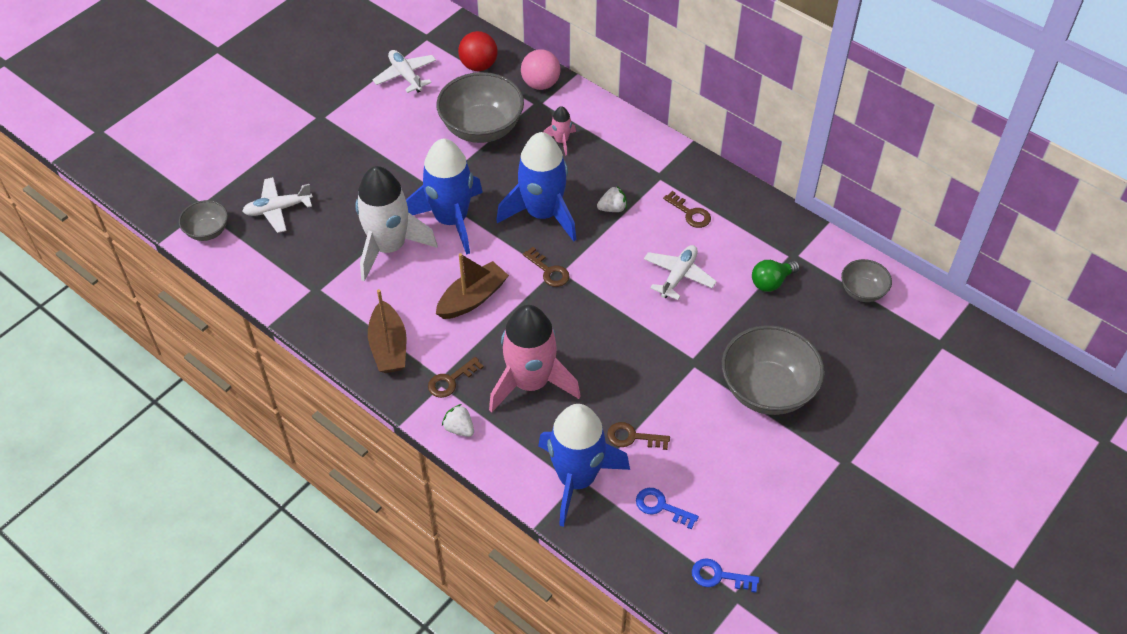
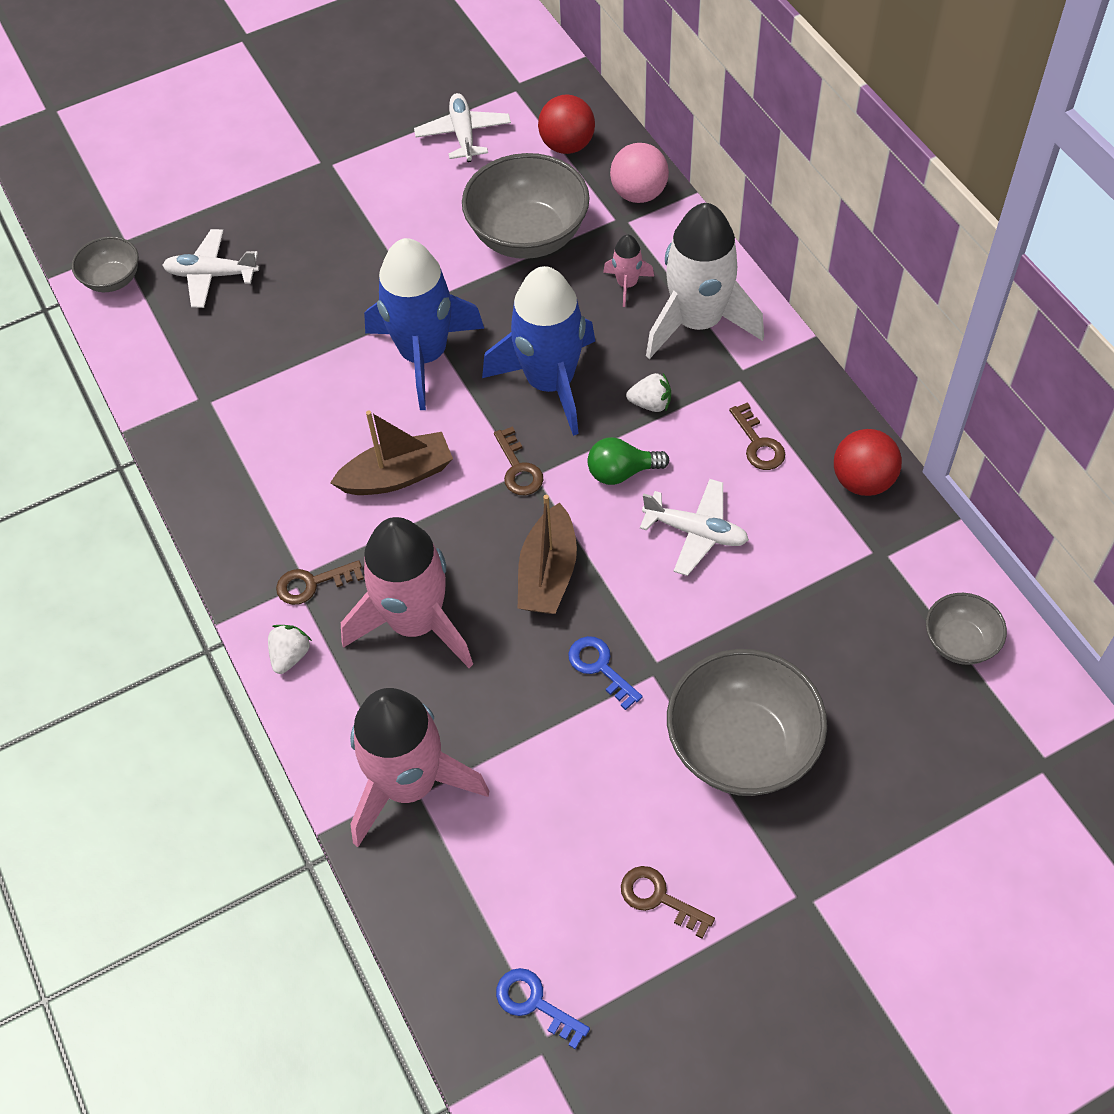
camera: 25 degrees right, 5 degrees up
(389, 247) = (325, 369): white rocket -> white rocket (698, 322)
(389, 347) = (256, 509): brown boat -> brown boat (548, 573)
(459, 428) = (290, 655): white strawberry -> white strawberry turned 45 degrees clockwise
(577, 479) = (409, 784): blue rocket -> pink rocket
(633, 437) = (515, 750): brown key -> brown key (659, 898)
(661, 507) = (504, 868): blue key -> blue key (600, 667)
(678, 276) = (696, 532): white plane -> white plane turned 60 degrees clockwise
(762, 217) = (862, 481): none -> red ball
(771, 282) = (827, 584): green light bulb -> green light bulb (621, 472)

